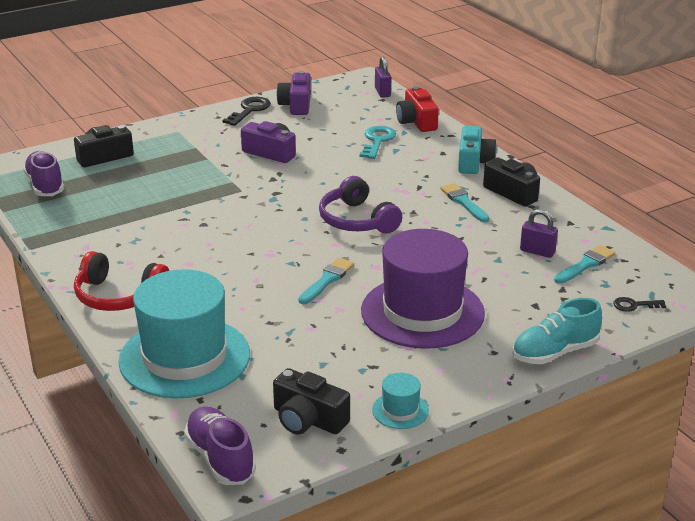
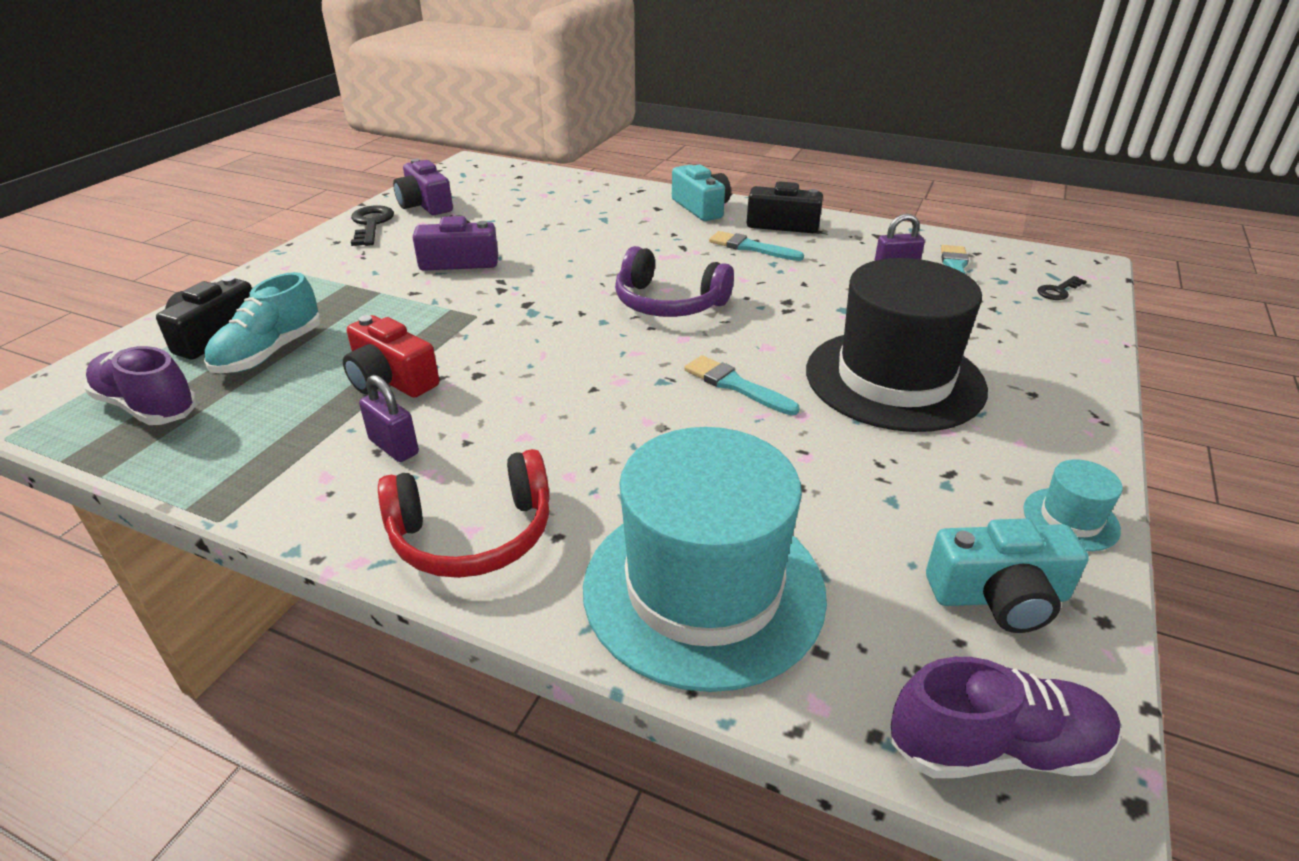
camera: 35 degrees left, 5 degrees up
(220, 458) = (996, 748): purple shoe -> purple shoe turned 150 degrees clockwise
(308, 419) = (999, 596): black camera -> turquoise camera
(327, 280) = (735, 385): turquoise brush -> turquoise brush turned 45 degrees counterclockwise
(377, 141) = (571, 215): turquoise key -> none
(382, 92) = (510, 170): purple padlock -> purple padlock (394, 447)
(416, 122) = (587, 187): red camera -> red camera (391, 379)
(422, 312) = (894, 379): purple hat -> black hat
(555, 352) = (1082, 367): turquoise shoe -> turquoise shoe (270, 353)

